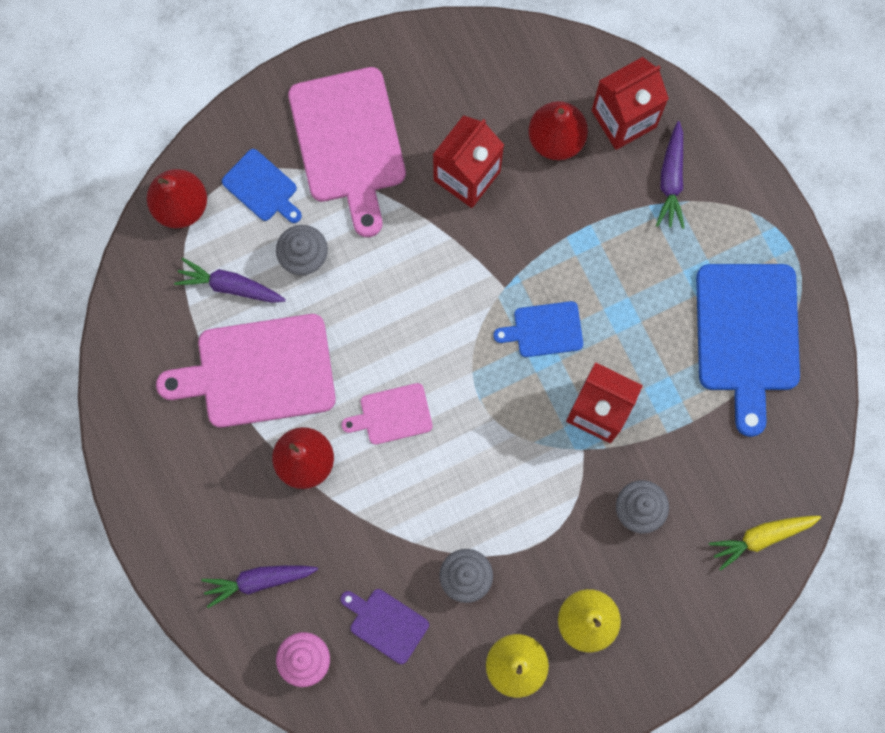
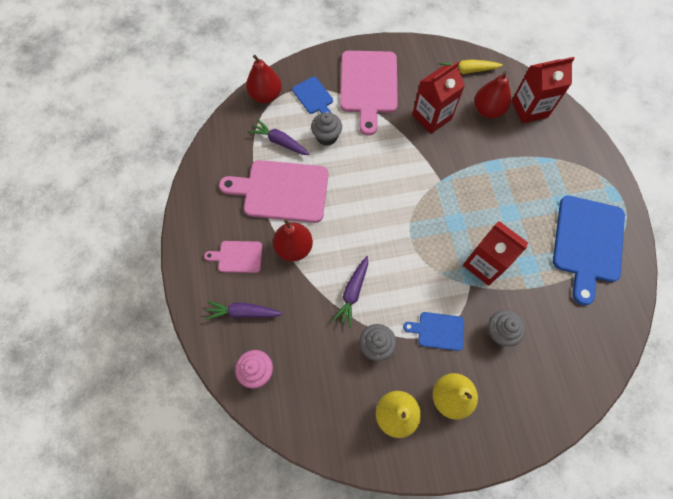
camera: 15 degrees right, 10 degrees down
(386, 624) = (316, 362): purple cutting board -> none
(392, 414) = (354, 234): pink cutting board -> pink cutting board (238, 256)
(544, 330) = (459, 209): blue cutting board -> blue cutting board (438, 331)
(671, 179) = (552, 146): purple carrot -> purple carrot (353, 292)
(762, 537) = (581, 372): yellow carrot -> yellow carrot (468, 71)

